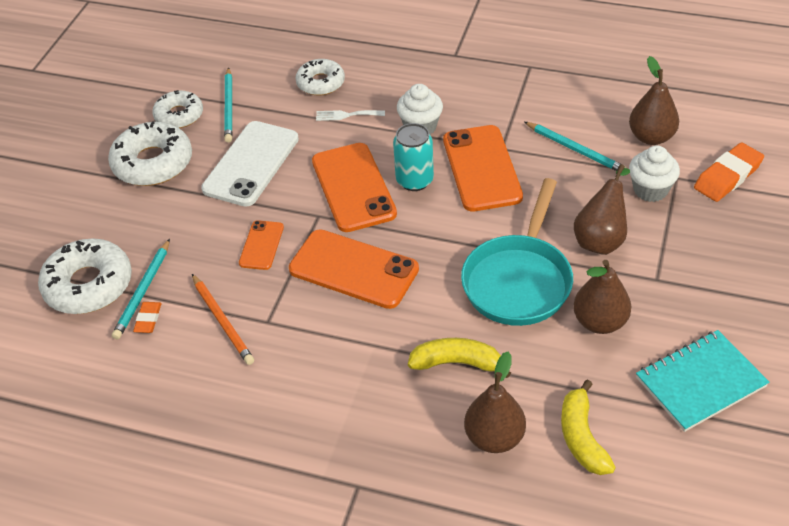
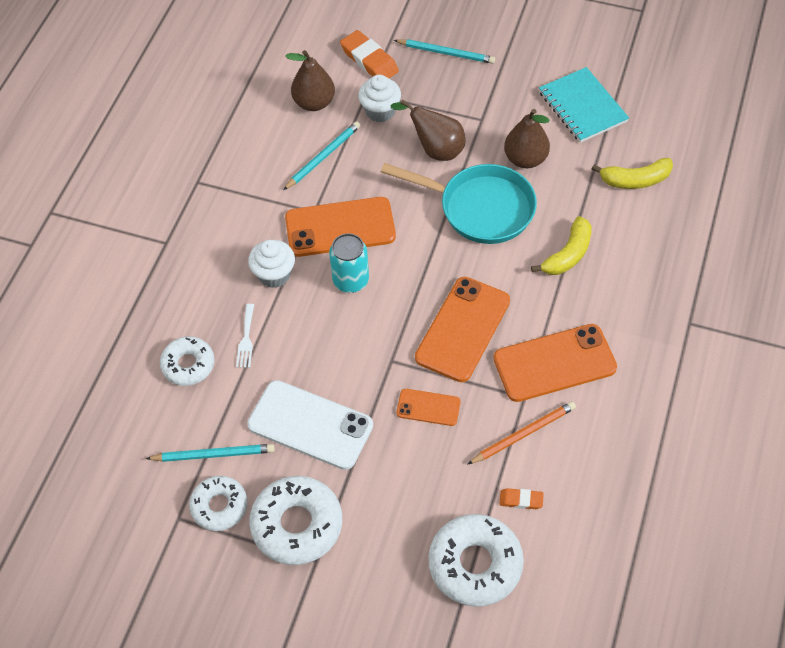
camera: 90 degrees left, 10 degrees up
(143, 291) = (485, 509): turquoise pencil -> turquoise pencil (446, 53)
(353, 187) = (355, 331): orange phone -> orange phone (554, 363)
(457, 363) = (568, 254): yellow banana -> yellow banana turned 150 degrees counterclockwise
(494, 437) = (639, 233): brown pear -> none

